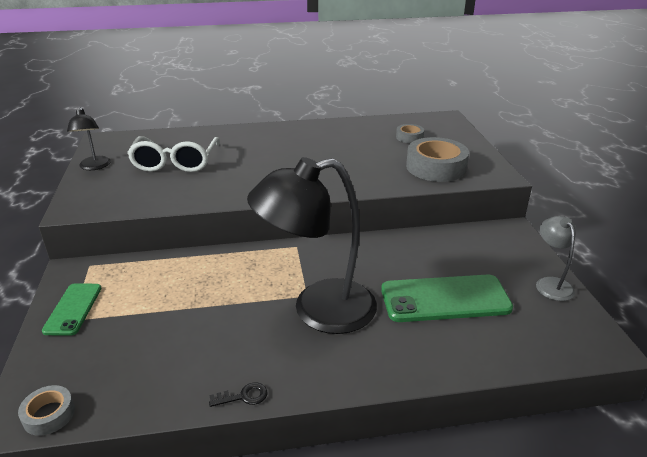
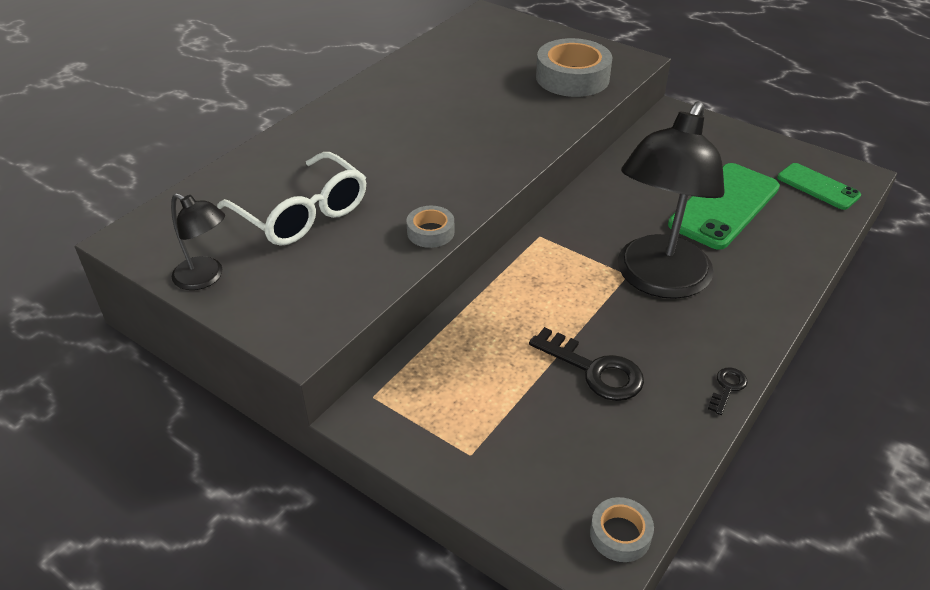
camera: 45 degrees left, 10 degrees up
(73, 309) = (450, 445): green phone -> green phone (818, 187)
(195, 328) = (594, 370): none -> black key
(409, 137) = (493, 54): grey tape -> grey tape (430, 232)
(550, 284) = (766, 147): grey lamp -> none

